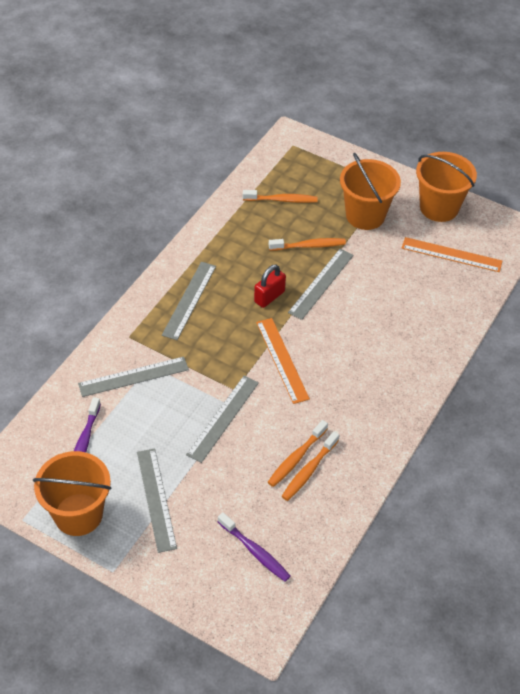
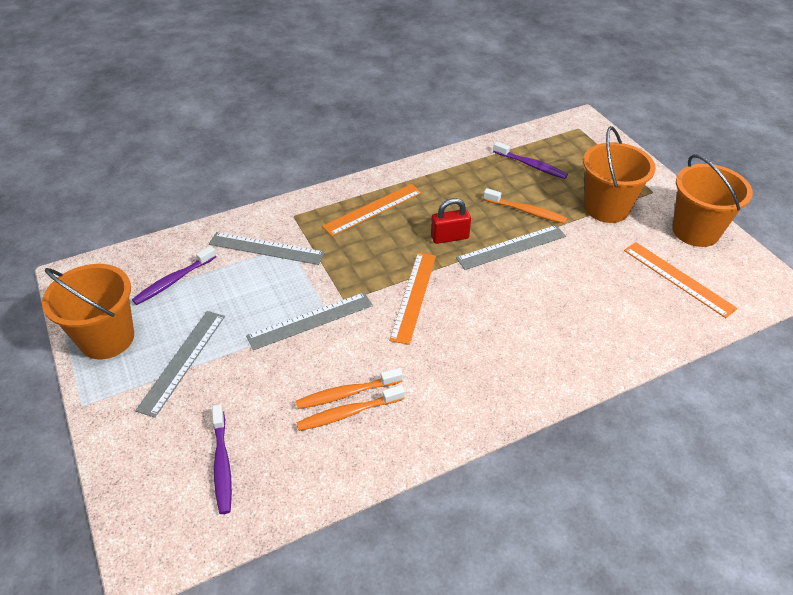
camera: 35 degrees right, 5 degrees down
(189, 300) = (373, 209): grey ruler -> orange ruler
(282, 200) = (531, 165): orange toothbrush -> purple toothbrush

